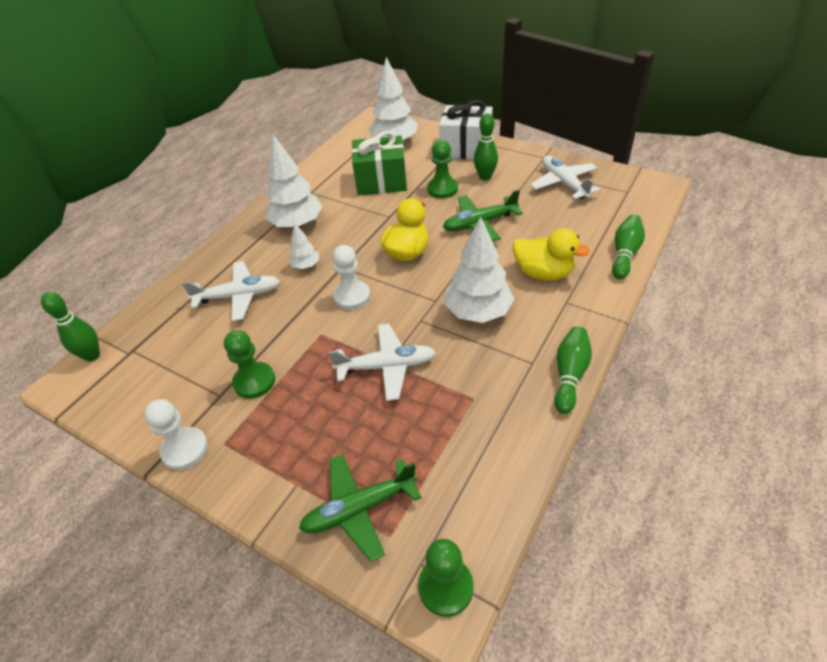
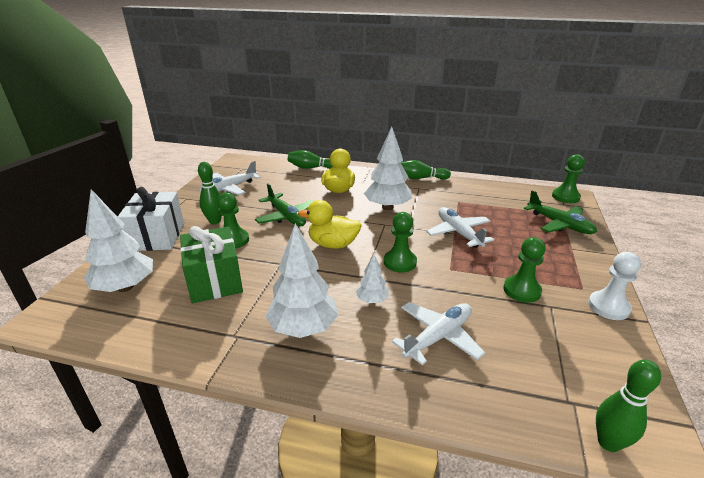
camera: 110 degrees left, 15 degrees down
(239, 296) = (438, 337): white plane -> white plane turned 75 degrees clockwise
(352, 296) = (400, 262): white pawn -> green pawn

